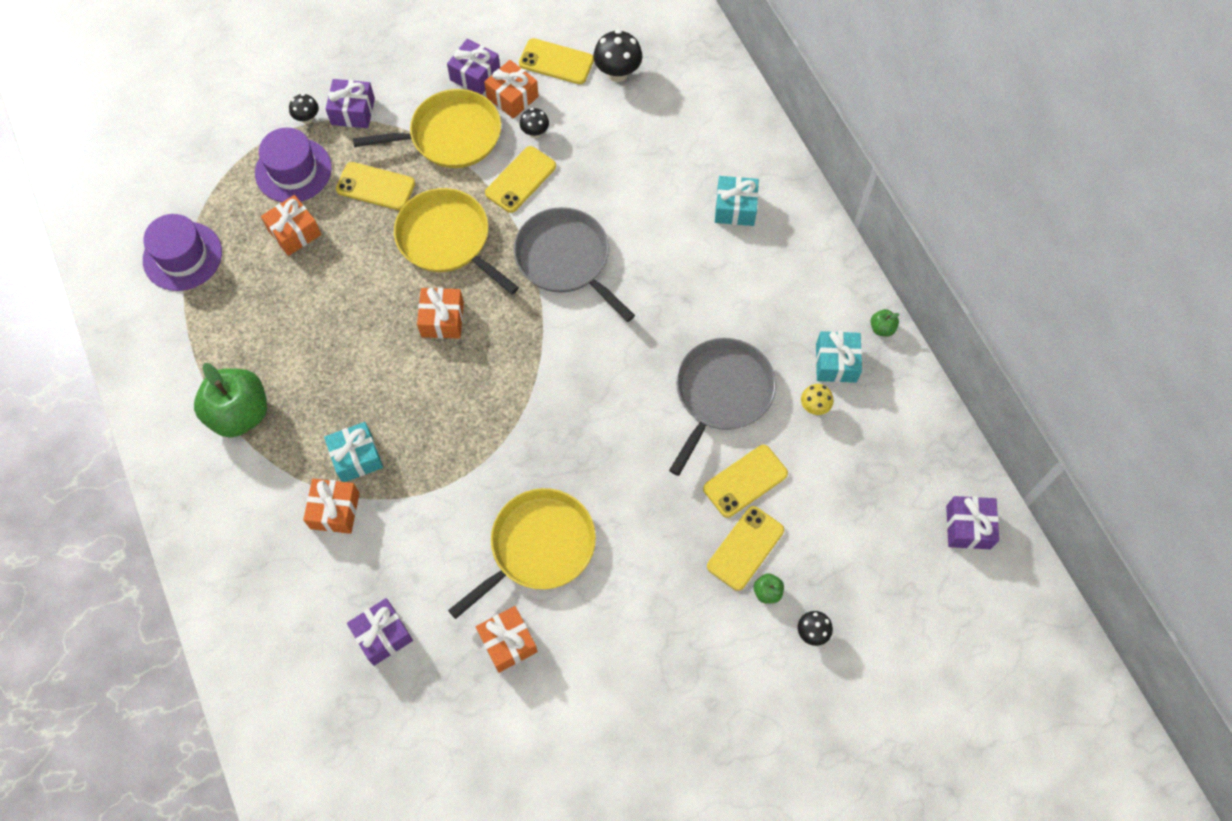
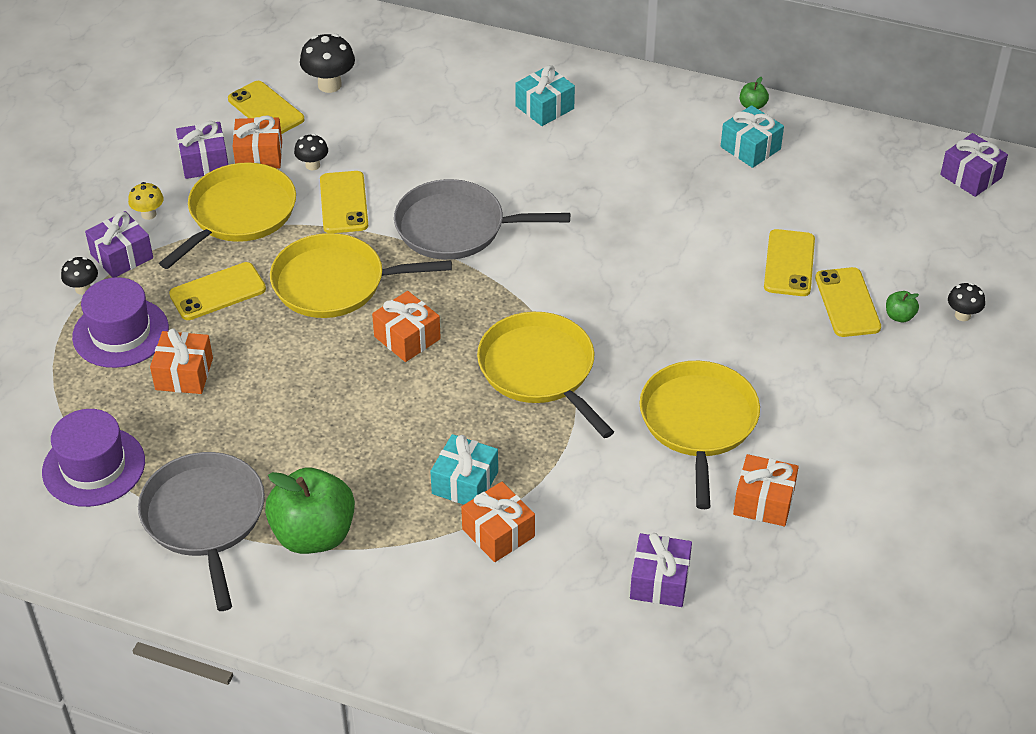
camera: 45 degrees left, 20 degrees down
(490, 417) = (540, 370): none -> yellow pan
(556, 62) = (266, 109): yellow phone -> yellow phone turned 75 degrees clockwise
(721, 394) = (696, 224): grey pan -> grey pan (205, 518)
(814, 407) = (772, 184): yellow mushroom -> yellow mushroom (148, 214)

